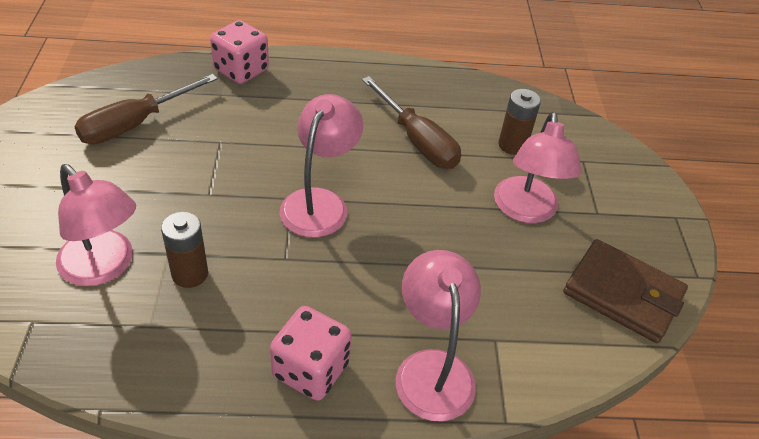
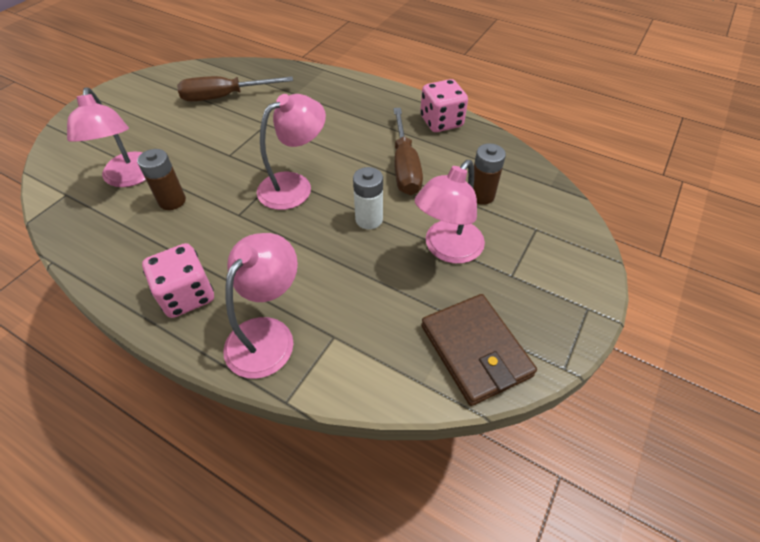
camera: 35 degrees right, 5 degrees up
(241, 70) = (321, 82): pink dice -> pink dice (441, 122)
(429, 209) = (369, 219): none -> white battery

